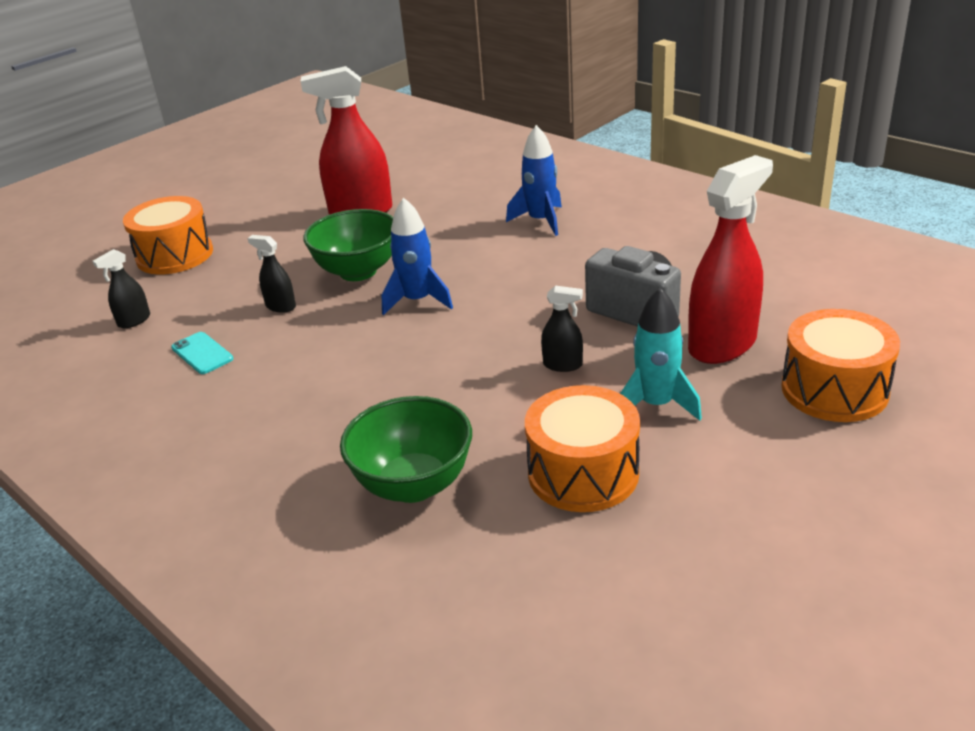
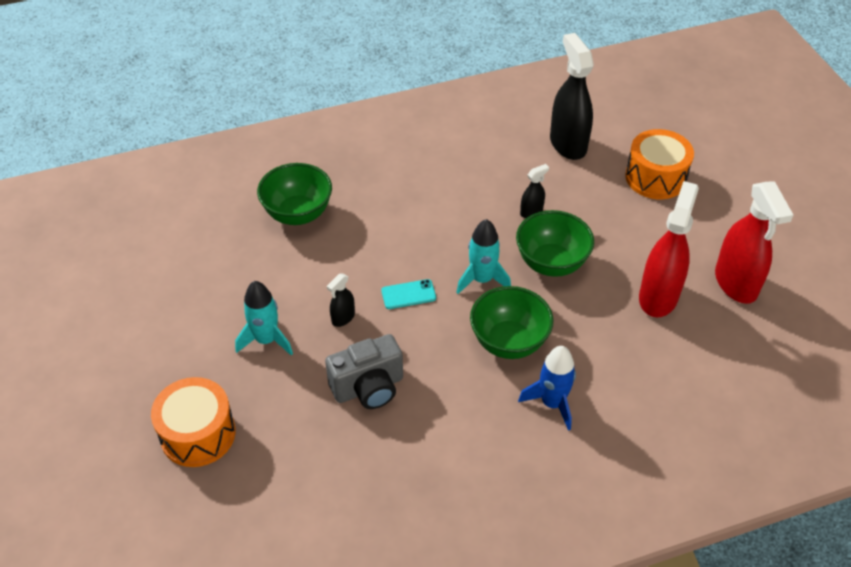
camera: 115 degrees right, 15 degrees up
(134, 321) = (568, 144): black spray bottle -> black spray bottle, size x2.15
(202, 353) = (500, 165): turquoise phone -> turquoise phone (408, 294)
(418, 301) = (482, 280): blue rocket -> turquoise rocket
(491, 260) = (509, 342): none -> green bowl
(583, 473) = (244, 279): orange drum -> none
(722, 345) = (290, 409): red spray bottle -> red spray bottle (736, 283)

